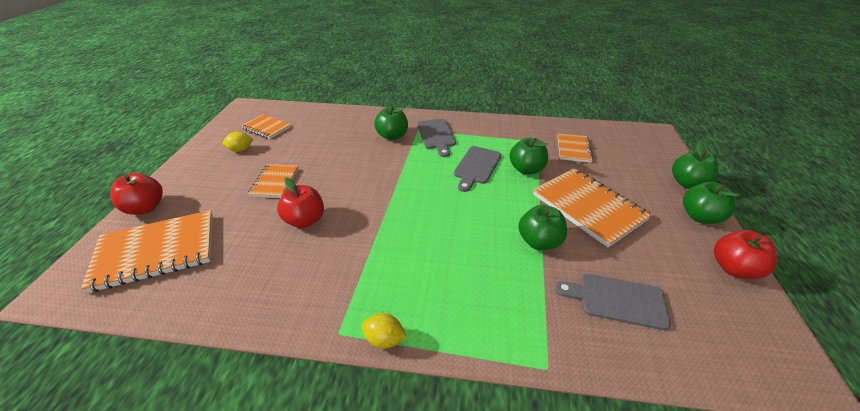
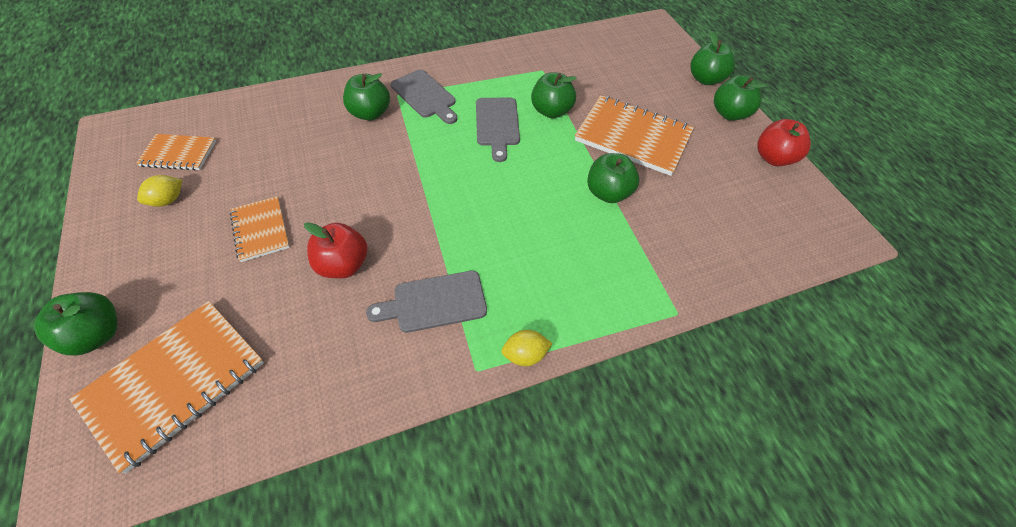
camera: 30 degrees left, 15 degrees up
(146, 208) = (97, 335): red apple -> green apple
(573, 149) = (585, 69): orange notebook -> none
(617, 300) = (701, 226): grey cutting board -> grey cutting board (434, 302)

